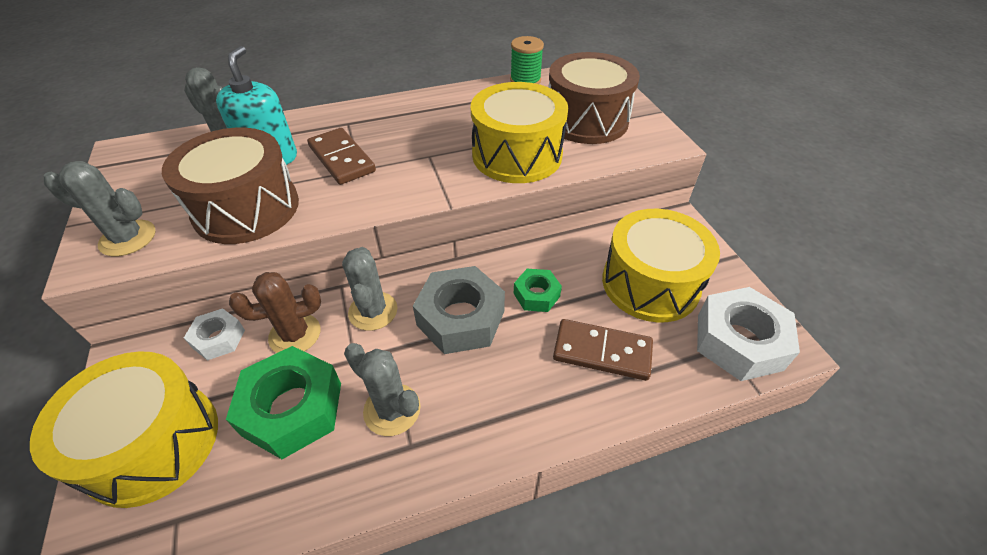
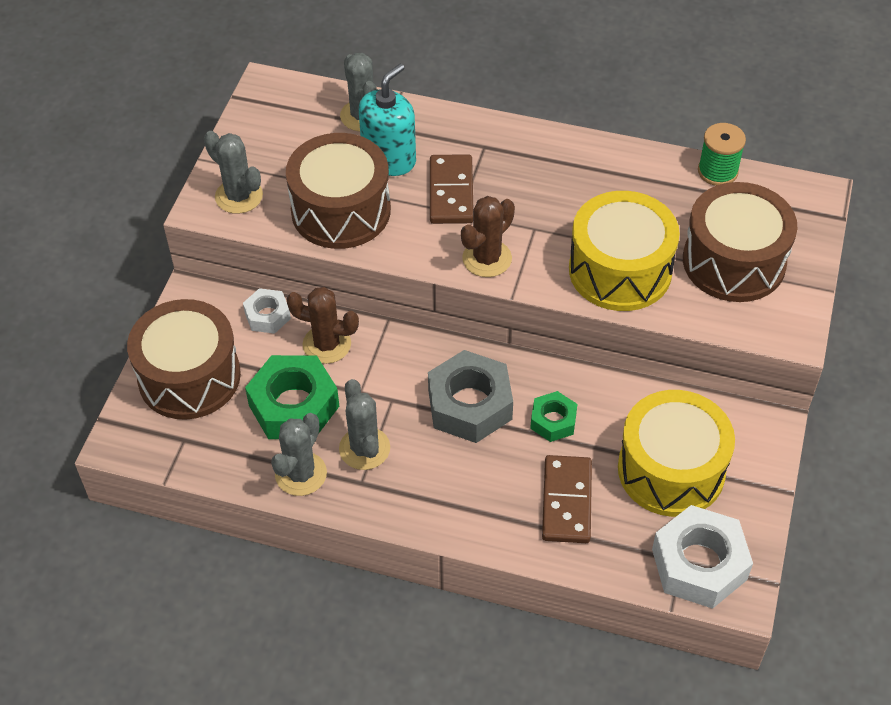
camera: 35 degrees right, 5 degrees up
(153, 443) = (189, 377): yellow drum -> brown drum
(373, 311) = (401, 357): grey cactus -> grey cactus (301, 474)
(407, 189) = (487, 258): none -> brown cactus
(602, 351) = (567, 501): brown domino -> brown domino turned 45 degrees clockwise

